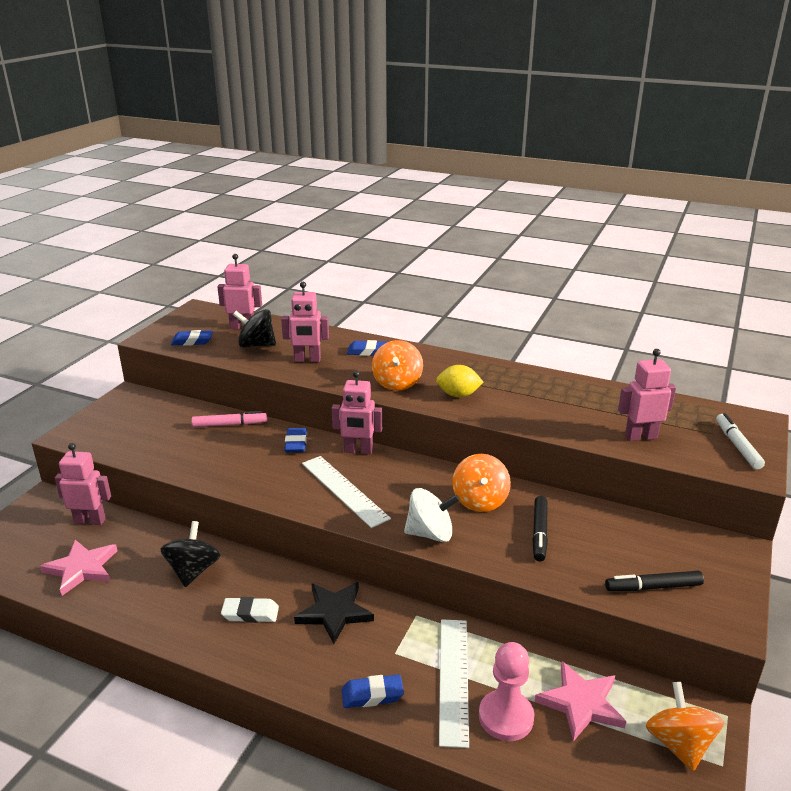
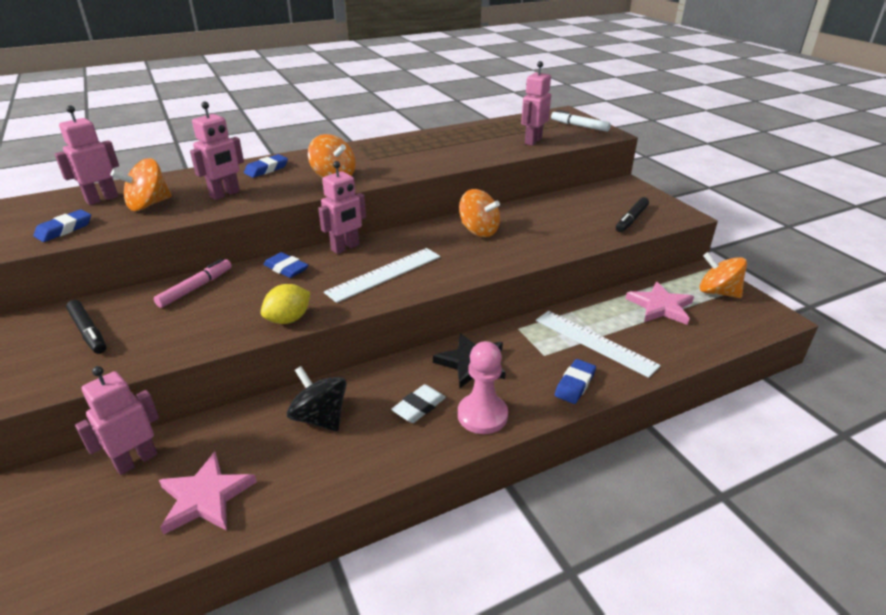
camera: 50 degrees left, 5 degrees up
(256, 345) = (148, 205): black spinning top -> orange spinning top
(344, 490) = (384, 274): white ruler -> white ruler turned 45 degrees counterclockwise
(430, 534) = (487, 263): white spinning top -> none
(458, 395) = (391, 166): yellow lemon -> yellow lemon (288, 319)
(506, 717) = (647, 338): pink pawn -> pink pawn (482, 415)
(539, 533) = (540, 227): black marker -> black marker (88, 332)

